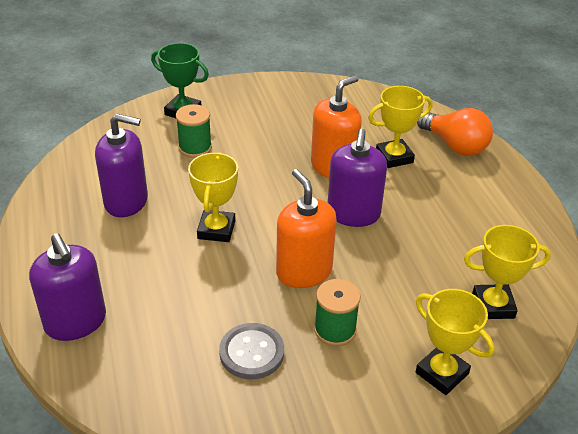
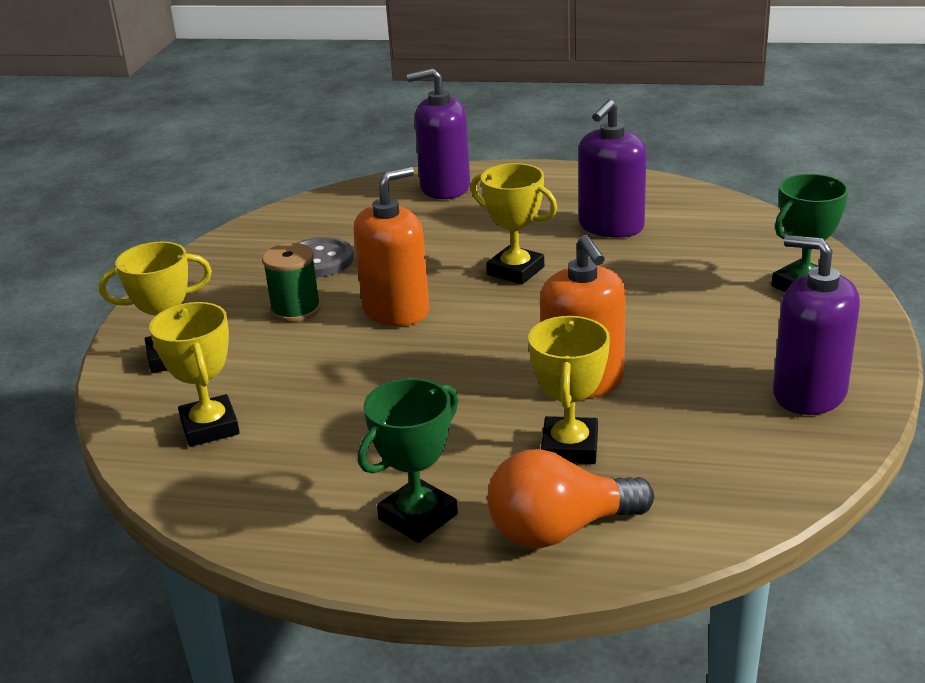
camera: 120 degrees right, 10 degrees down
(195, 148) = (700, 282): green spool -> none
(304, 271) = (396, 311): orange soap dispenser -> orange soap dispenser turned 45 degrees counterclockwise
(353, 214) = (466, 371): purple soap dispenser -> purple soap dispenser (809, 393)
(486, 189) = (418, 517): none -> green trophy
(493, 305) = (210, 427): yellow trophy -> yellow trophy turned 45 degrees counterclockwise

